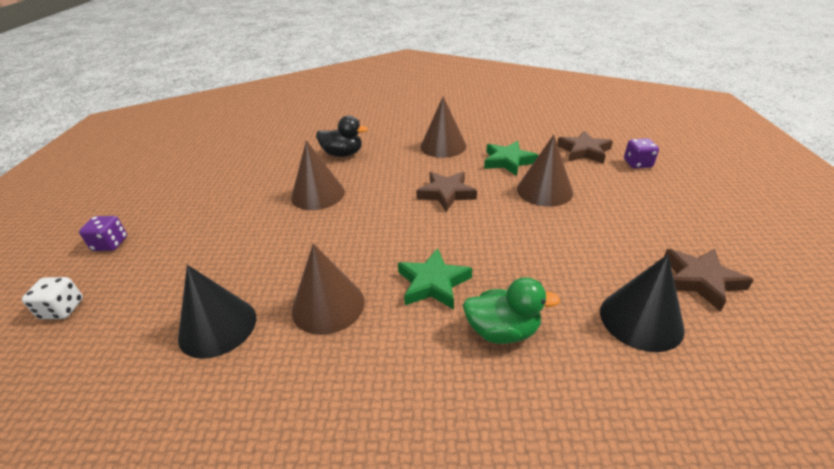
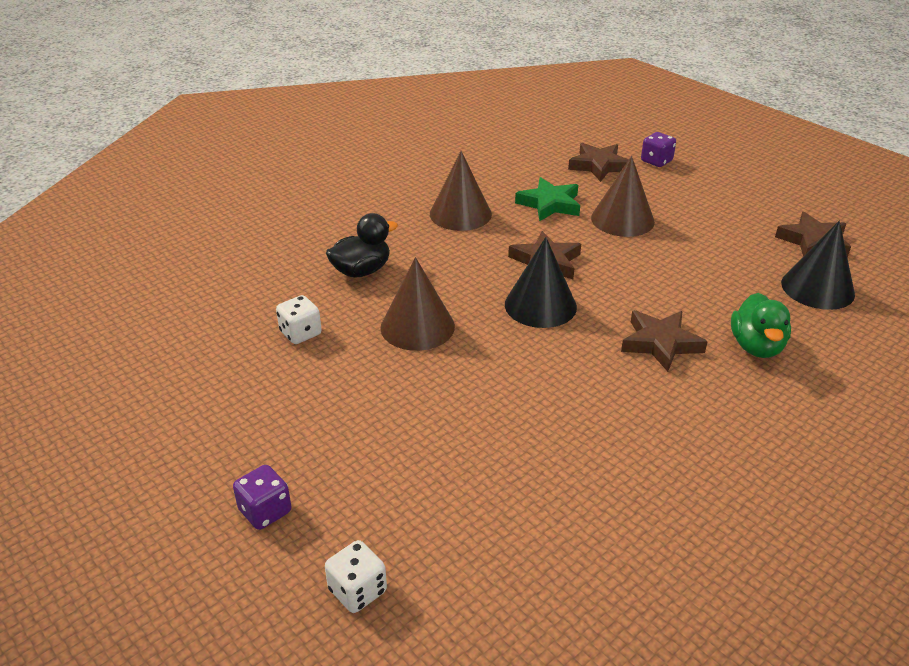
camera: 45 degrees left, 0 degrees up
(217, 327) = (552, 487): black cone -> black cone (540, 305)
(266, 171) = (300, 333): none -> white dice
(328, 305) = (612, 410): brown cone -> none
(433, 283) = (660, 343): green star -> brown star
(502, 331) = (756, 346): green duck -> green duck turned 135 degrees clockwise

